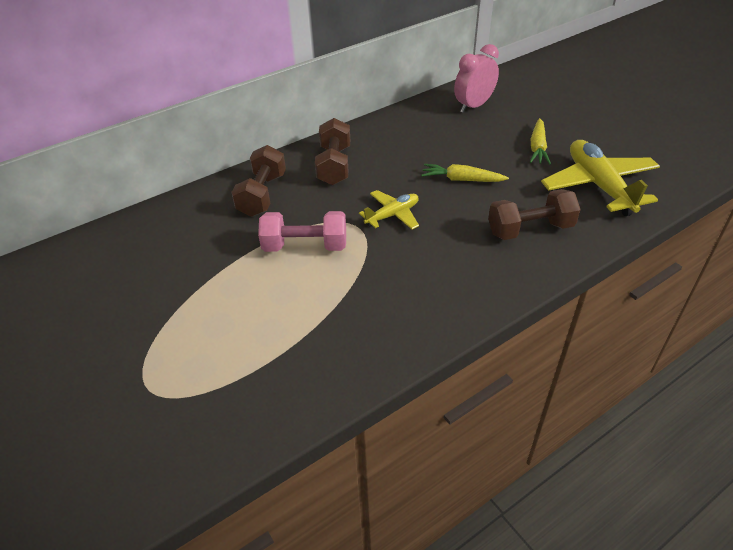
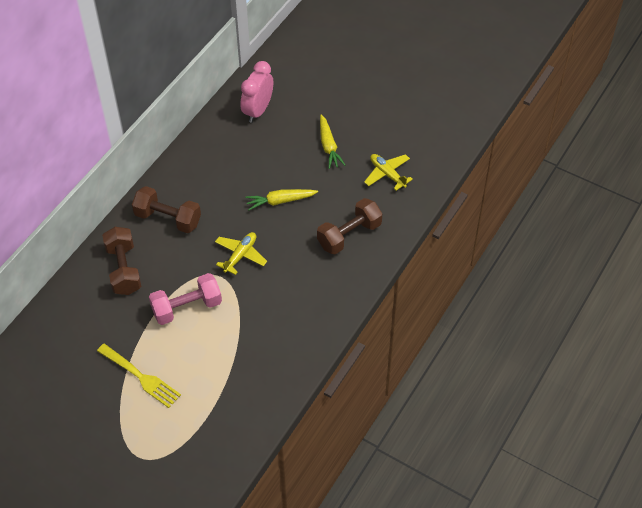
camera: 25 degrees left, 10 degrees up
(209, 298) = (140, 377): none -> yellow fork
(334, 165) = (168, 219): brown dumbbell -> brown dumbbell turned 45 degrees counterclockwise
(599, 186) = (387, 174): yellow plane -> yellow plane, size x0.55

